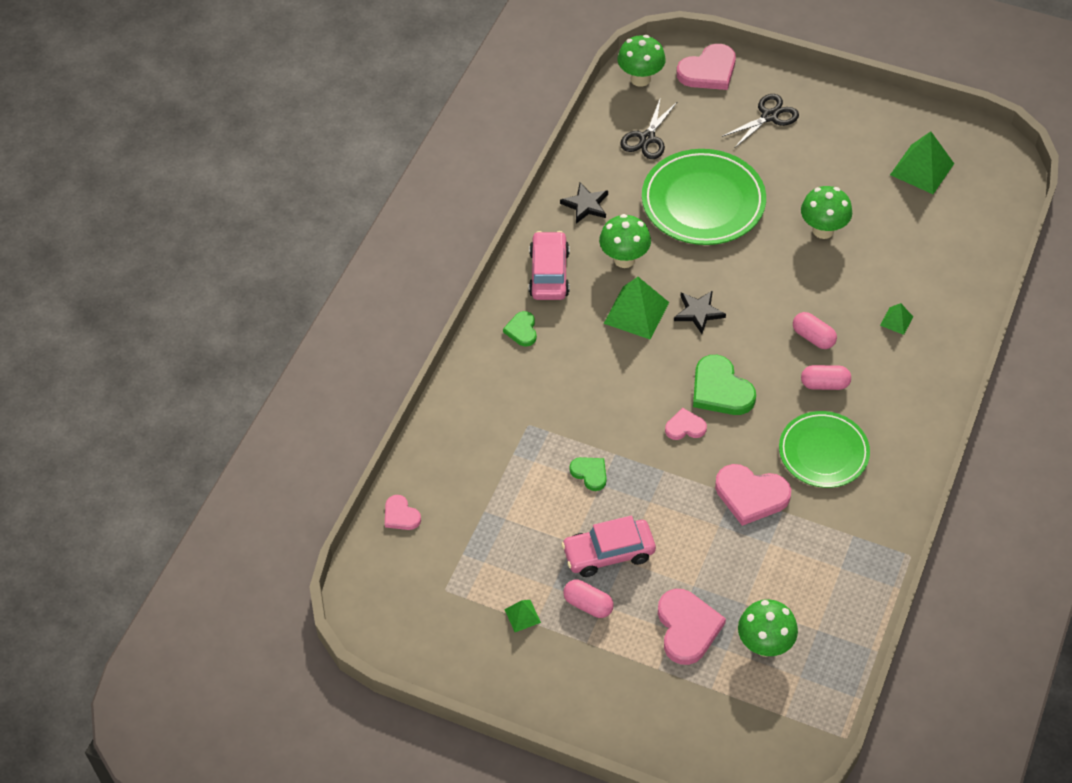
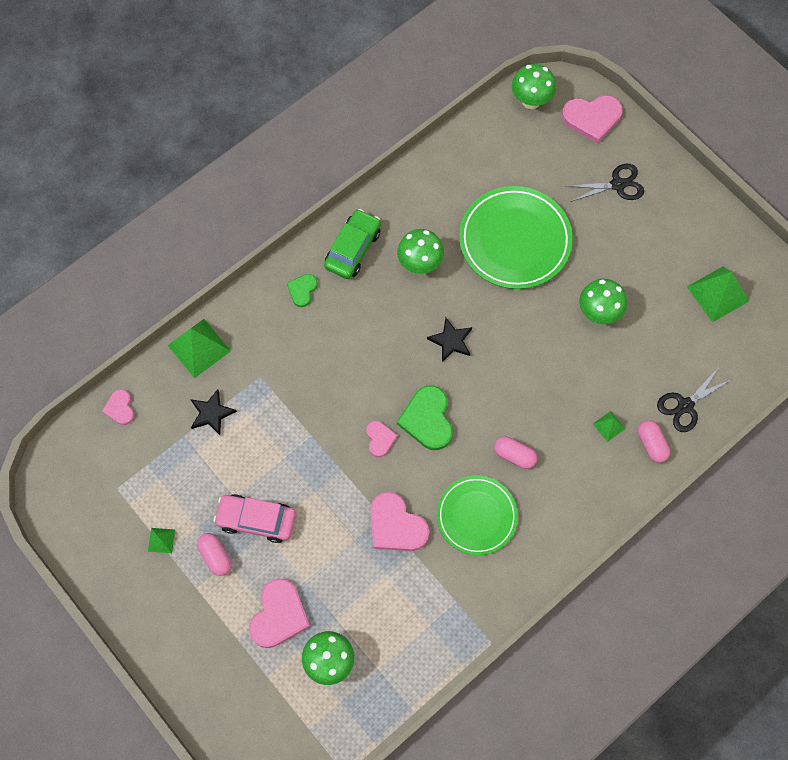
camera: 25 degrees right, 15 degrees up
(549, 273) = (353, 249): pink car -> green car
(585, 205) = (418, 199): black star -> black star (211, 413)
(590, 473) = (282, 443): green heart -> none
(636, 312) = (401, 317): green pyramid -> green pyramid (199, 348)
(647, 138) = (503, 160): black scissors -> black scissors (685, 406)
(685, 427) = (380, 439): pink heart -> pink heart turned 60 degrees clockwise
(813, 337) = (530, 408): pink capsule -> pink capsule (651, 444)

